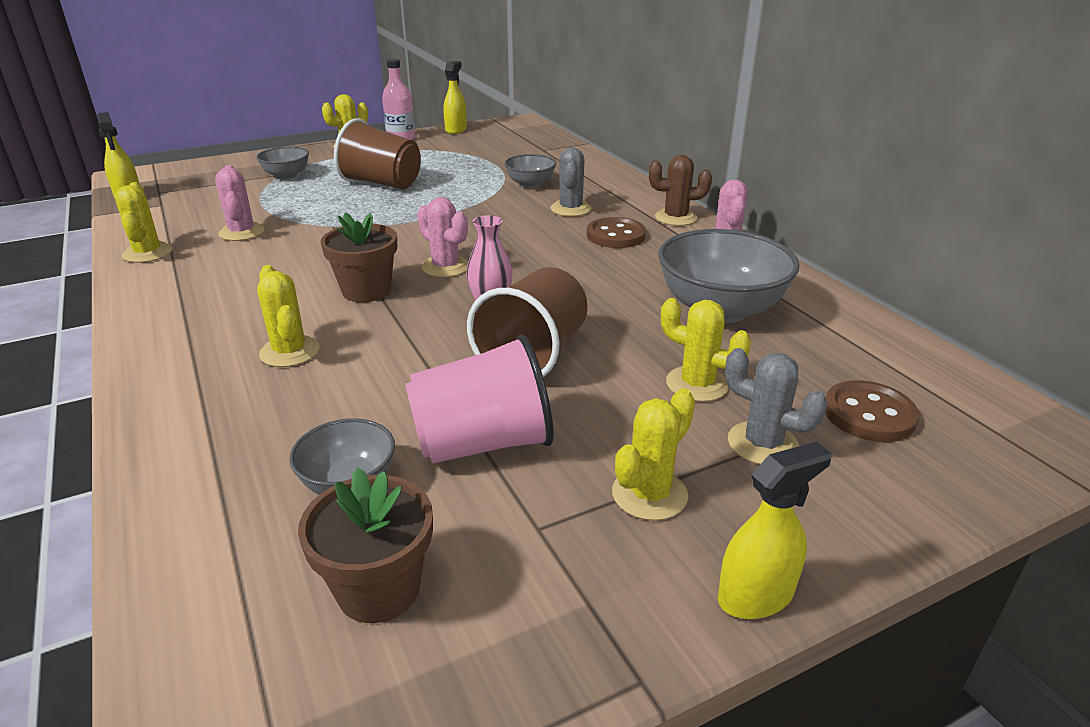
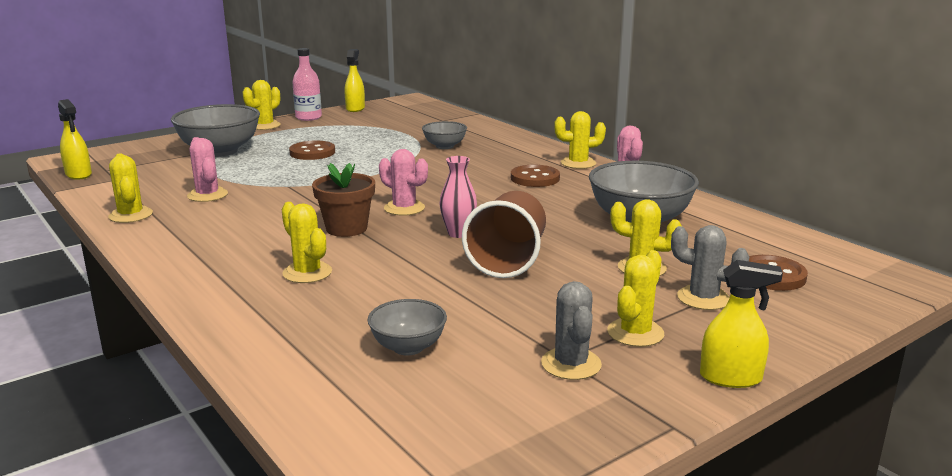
camera: 10 degrees left, 10 degrees down
(286, 176) = (220, 151): grey bowl -> grey bowl, size x1.85
(378, 589) = (467, 401): brown flower pot -> none
(382, 183) = (312, 152): brown cup -> brown button
(483, 443) = (498, 315): pink cup -> none
(570, 209) = (488, 162): grey cactus -> grey cactus (571, 364)
(676, 218) = (578, 163): brown cactus -> yellow cactus
(756, 595) = (731, 378): yellow spray bottle -> yellow spray bottle turned 45 degrees clockwise

